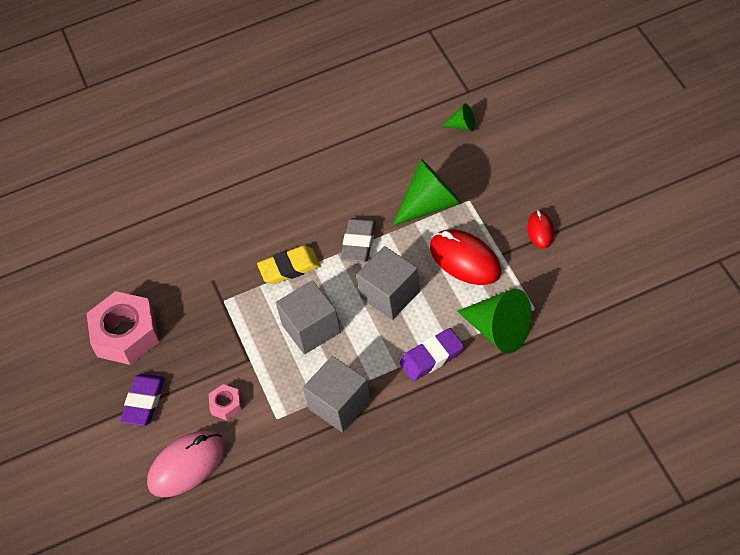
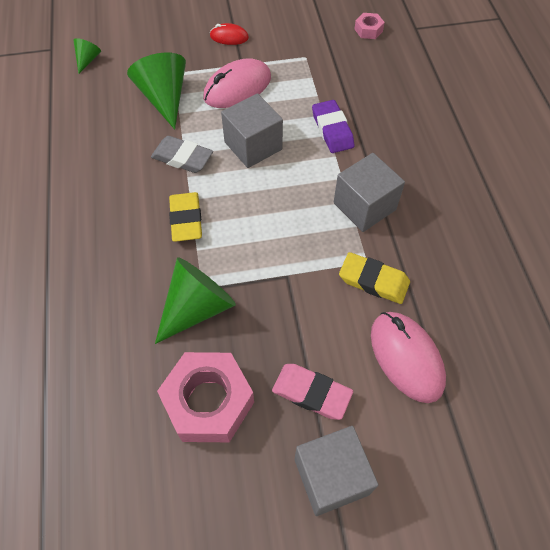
camera: 85 degrees left, 5 degrees up
(144, 402) = (311, 393): purple eraser -> pink eraser
(226, 405) = (338, 306): pink nut -> pink nut (368, 30)
(257, 427) = (373, 281): none -> yellow eraser
(311, 328) = (268, 214): grey cube -> grey cube (331, 476)
(465, 260) = (237, 88): red mouse -> pink mouse
(499, 330) = (319, 82): green cone -> green cone (197, 307)

